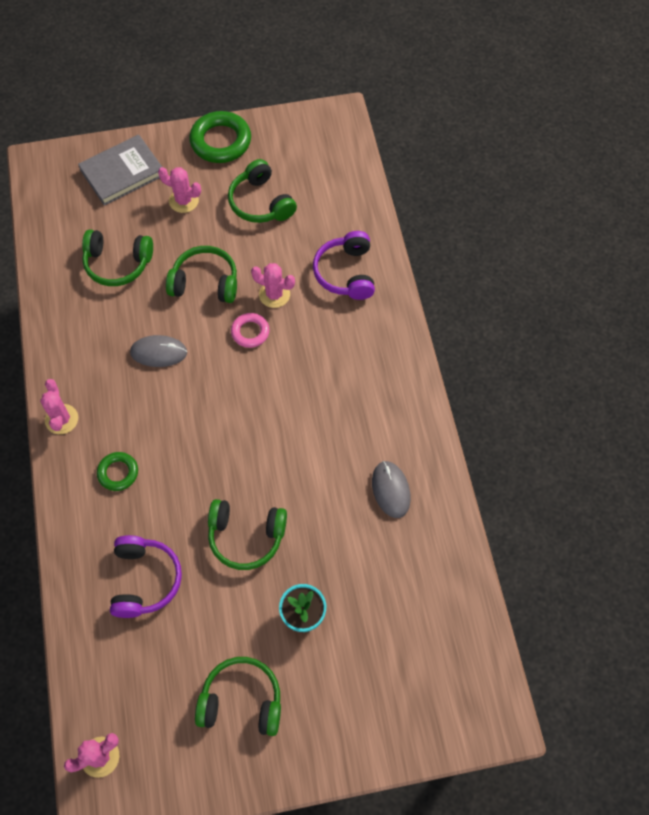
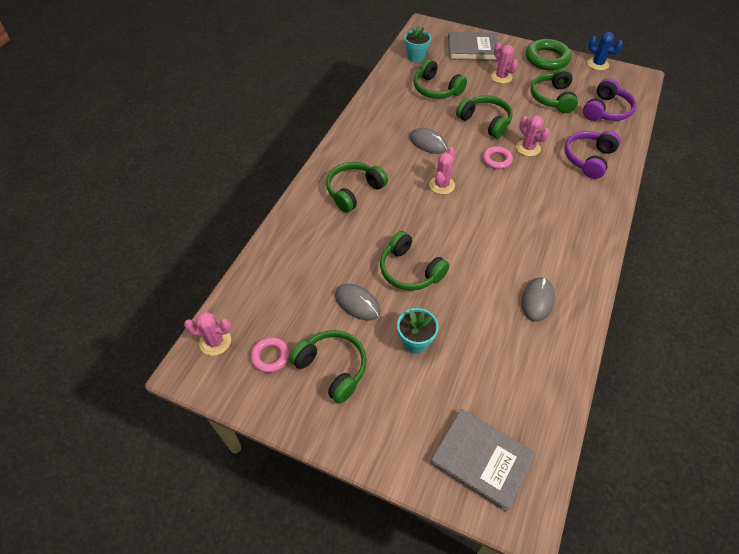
camera: 35 degrees right, 10 degrees down
(59, 223) = (416, 57): none -> turquoise flower pot
(61, 419) = (342, 147): pink cactus -> pink cactus (442, 185)
(118, 473) = (354, 191): green ring -> green headphones
(145, 580) = (324, 257): purple headphones -> purple headphones (606, 110)
(170, 732) = (270, 356): none -> pink ring
(217, 611) = (357, 303): none -> grey mouse
(283, 119) = (597, 64): none -> blue cactus
(435, 694) = (482, 459): none -> grey book

